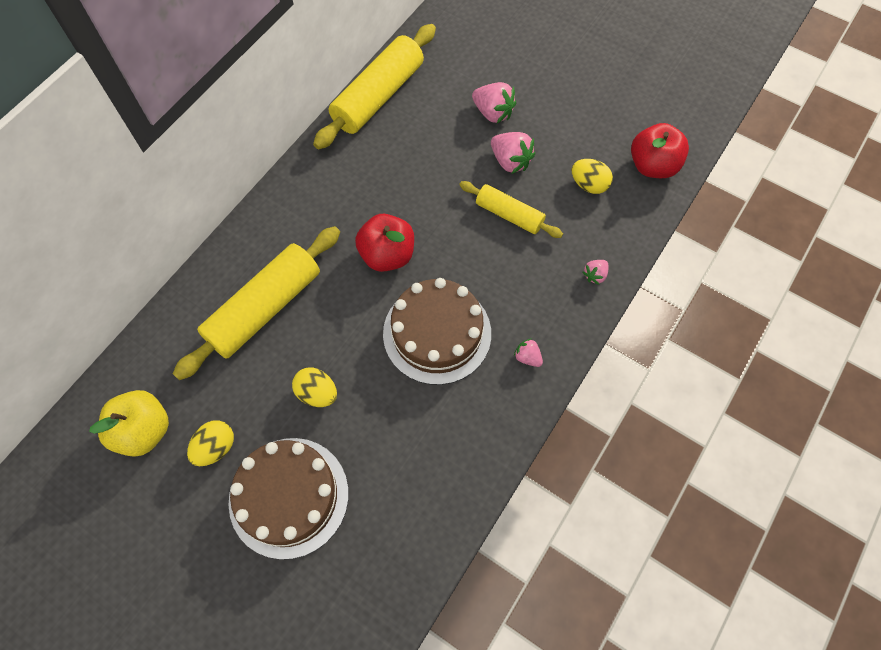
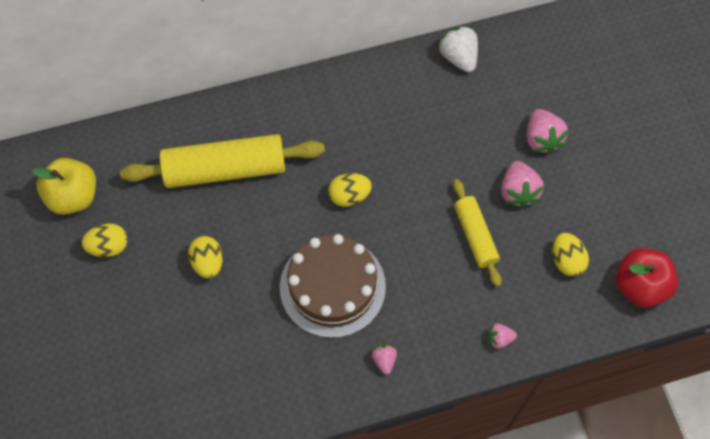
camera: 40 degrees right, 0 degrees up
(289, 497) = (127, 321): brown cake -> none
(378, 96) = (458, 57): yellow rolling pin -> white strawberry
(387, 255) = (349, 196): red apple -> yellow egg

